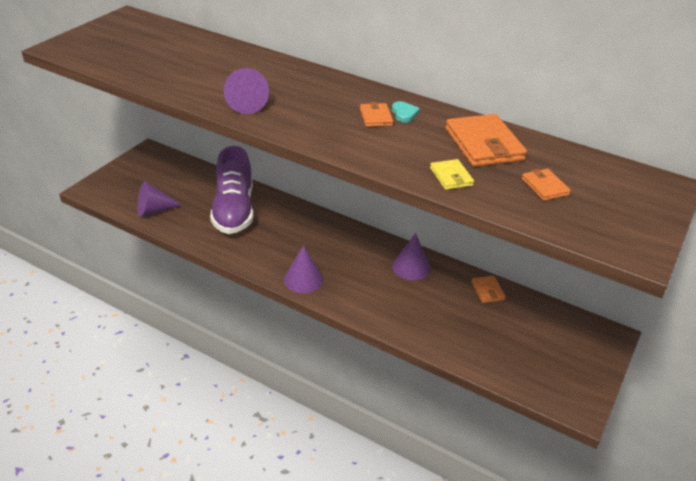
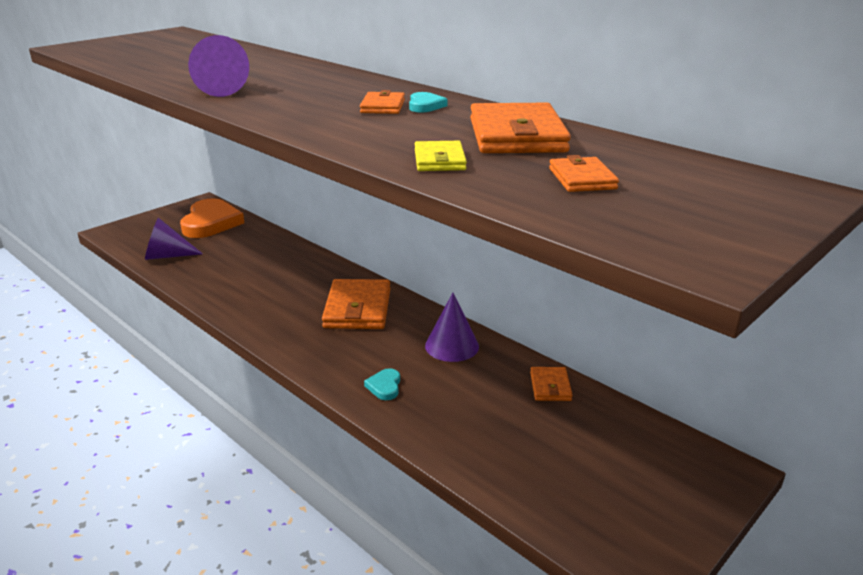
camera: 15 degrees right, 10 degrees down
(170, 172) = (211, 223): none -> orange heart
(234, 210) = (259, 264): purple shoe -> none
(303, 279) = (299, 344): purple cone -> none
(330, 243) = (357, 308): none -> orange wallet
(380, 306) = (384, 386): none -> turquoise heart

